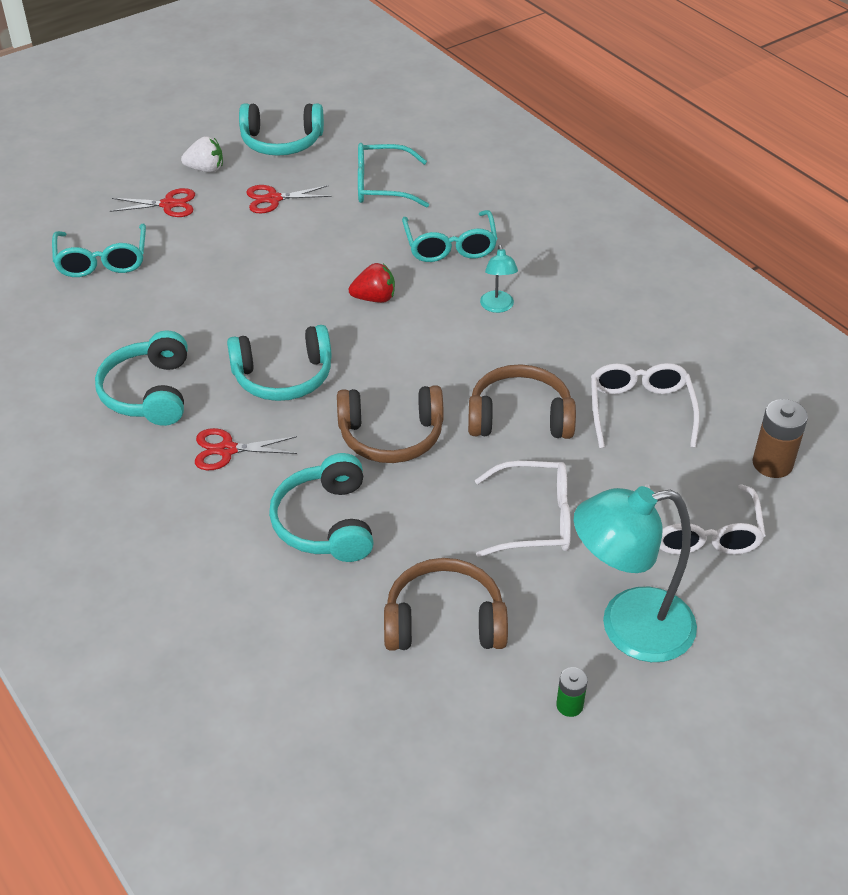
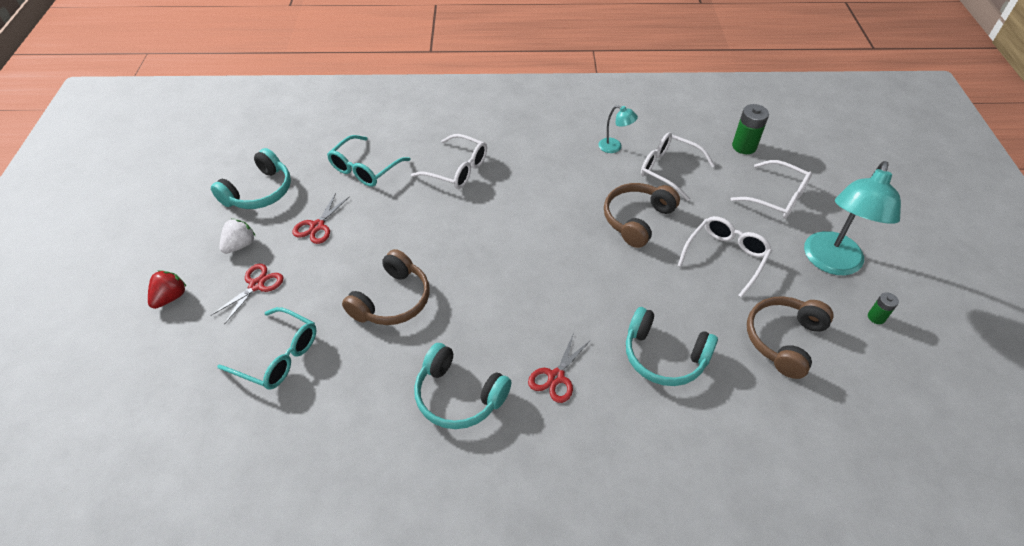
camera: 55 degrees left, 5 degrees up
(283, 376) = (508, 311): turquoise headphones -> none
(374, 298) = (472, 228): red strawberry -> red strawberry (170, 297)
(391, 436) = (608, 284): brown headphones -> brown headphones (392, 300)
(450, 246) = (457, 169): turquoise glasses -> white glasses
(497, 307) = (533, 179): turquoise lamp -> turquoise lamp (614, 147)
(772, 463) = (744, 146): brown battery -> green battery

